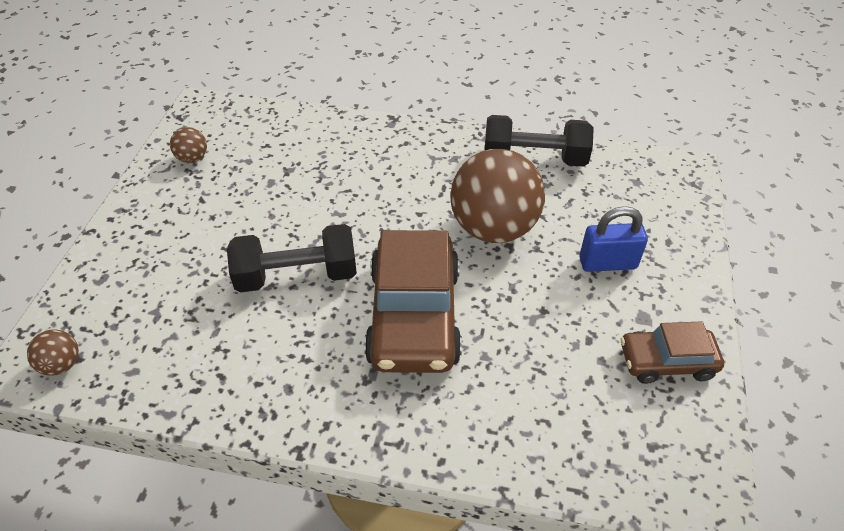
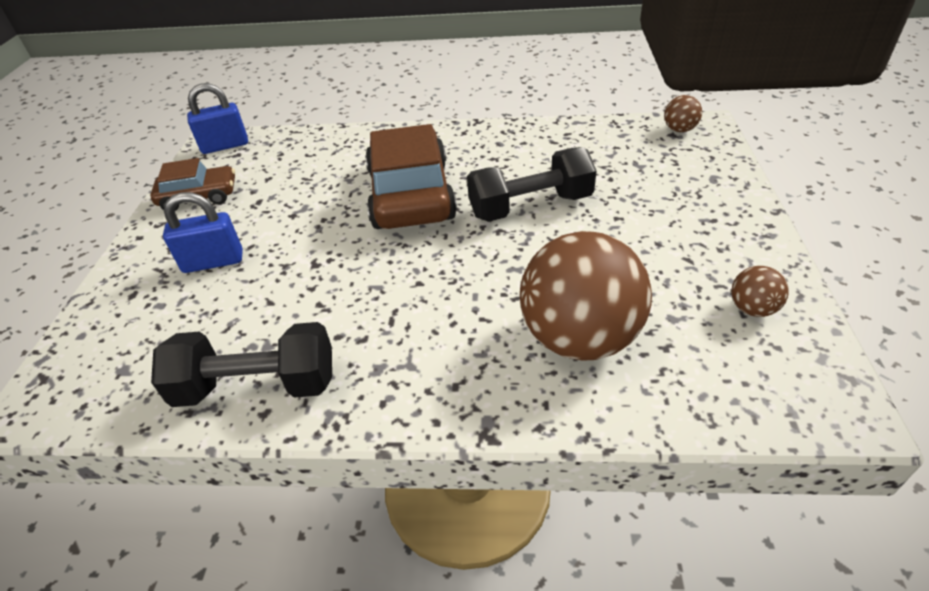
camera: 175 degrees right, 5 degrees down
(493, 228) = (330, 278): brown ball -> brown ball (579, 338)
(680, 473) = (225, 146): none -> blue padlock

